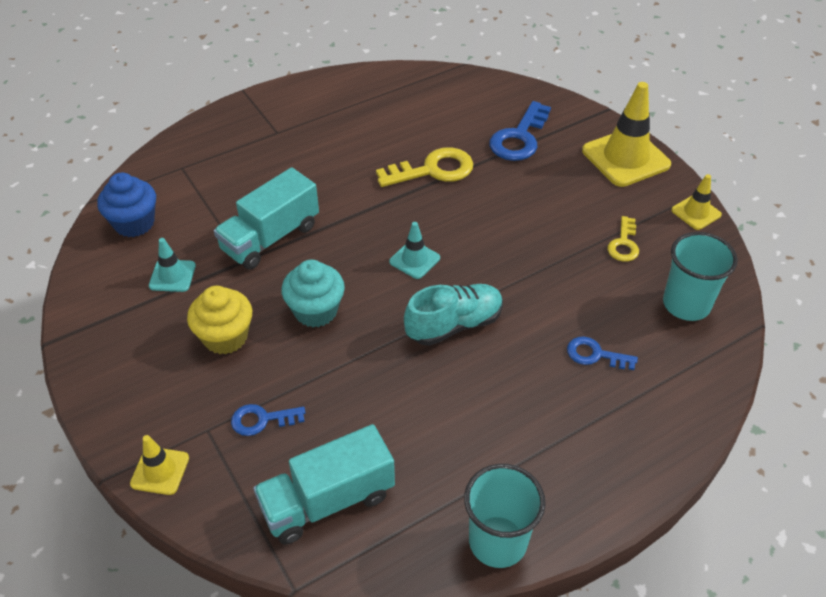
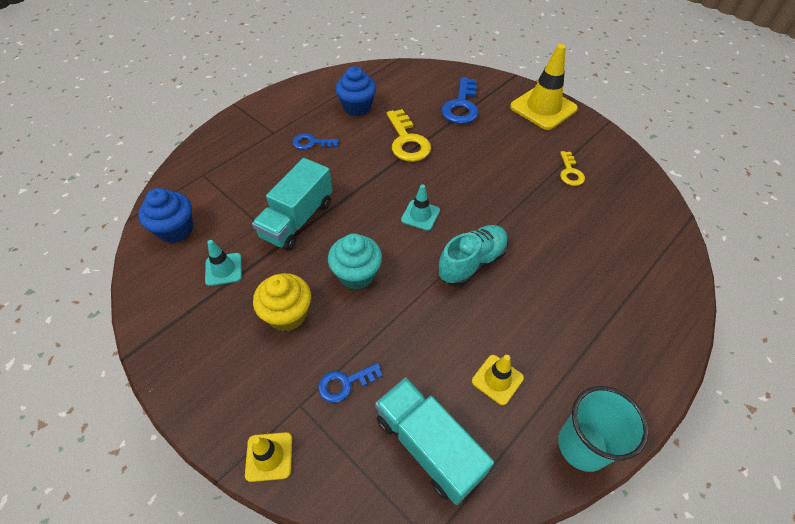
camera: 15 degrees left, 5 degrees up
(327, 501) = (428, 446): turquoise truck -> turquoise truck turned 90 degrees clockwise
(387, 118) = (357, 107): none -> blue cupcake
(433, 170) = (407, 141): yellow key -> yellow key turned 105 degrees clockwise
(595, 355) = (587, 264): blue key -> blue key (311, 143)
(686, 304) = (634, 210): turquoise cup -> none
(696, 212) = (609, 139): yellow traffic cone -> yellow traffic cone (497, 379)

